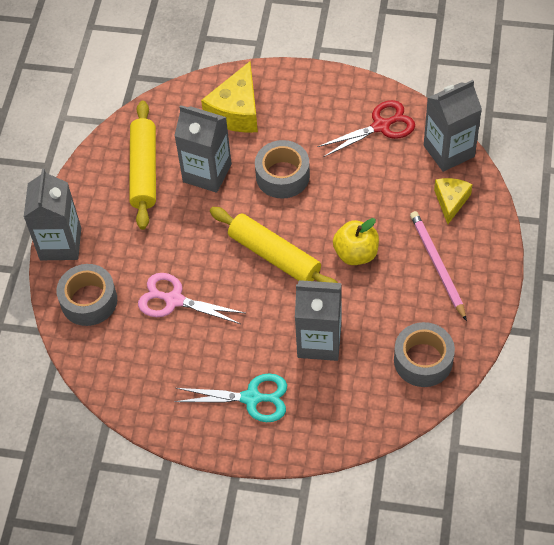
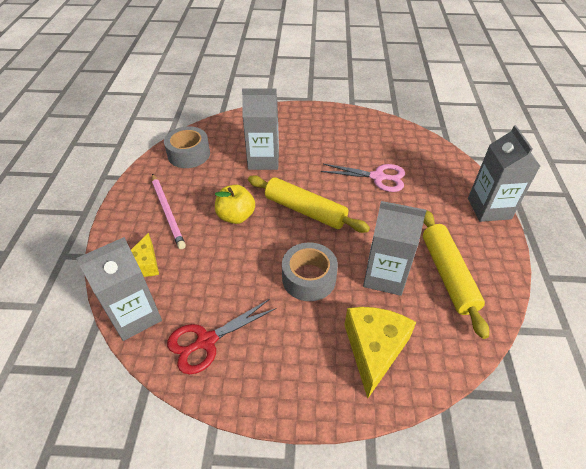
camera: 170 degrees right, 10 degrees down
(89, 301) = (443, 173): grey tape -> none
(251, 398) = (306, 130): turquoise scissors -> none

